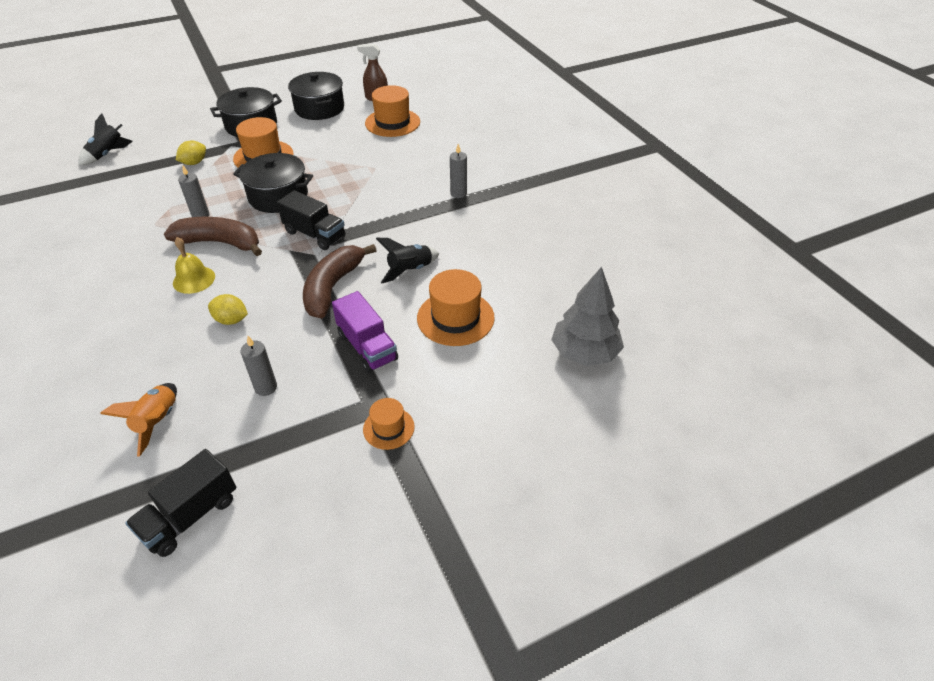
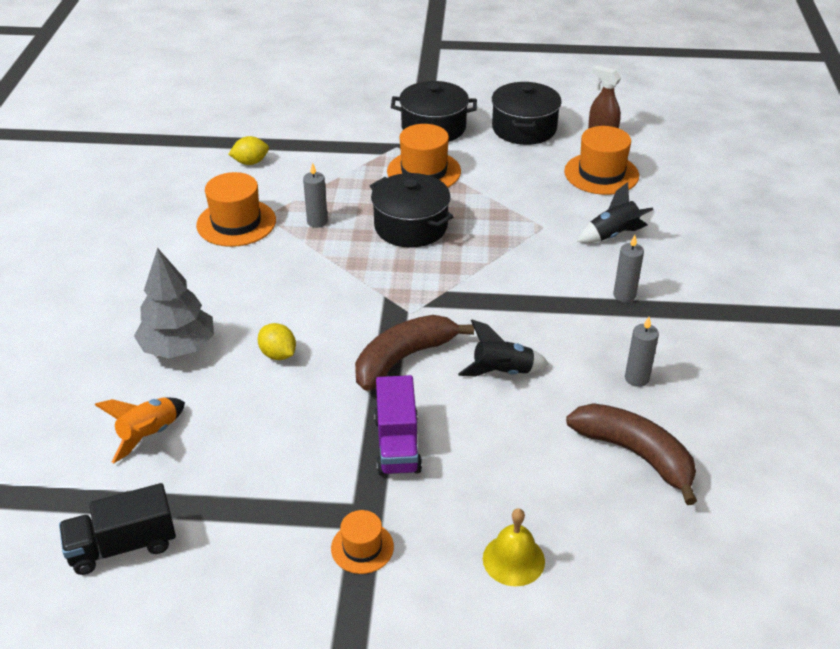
camera: 30 degrees right, 5 degrees down
(108, 154) = (267, 118): black rocket -> black rocket (613, 235)
(194, 163) = (346, 156): yellow lemon -> yellow lemon (250, 162)
(194, 279) = (268, 294): yellow bell -> yellow bell (513, 559)
(220, 243) = (318, 261): brown banana -> brown banana (635, 454)
(266, 387) = (267, 444): grey candle -> grey candle (636, 378)
(315, 234) = (422, 287): black truck -> none
(455, 318) = (518, 452): orange hat -> orange hat (236, 223)
(584, 353) = (648, 564): grey tree -> grey tree (178, 347)

